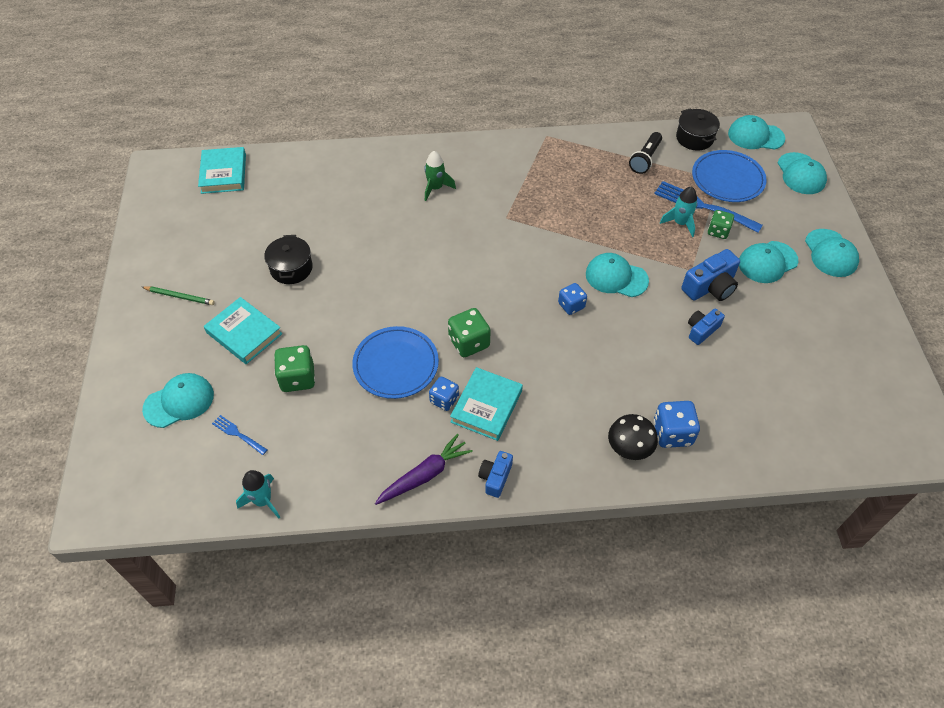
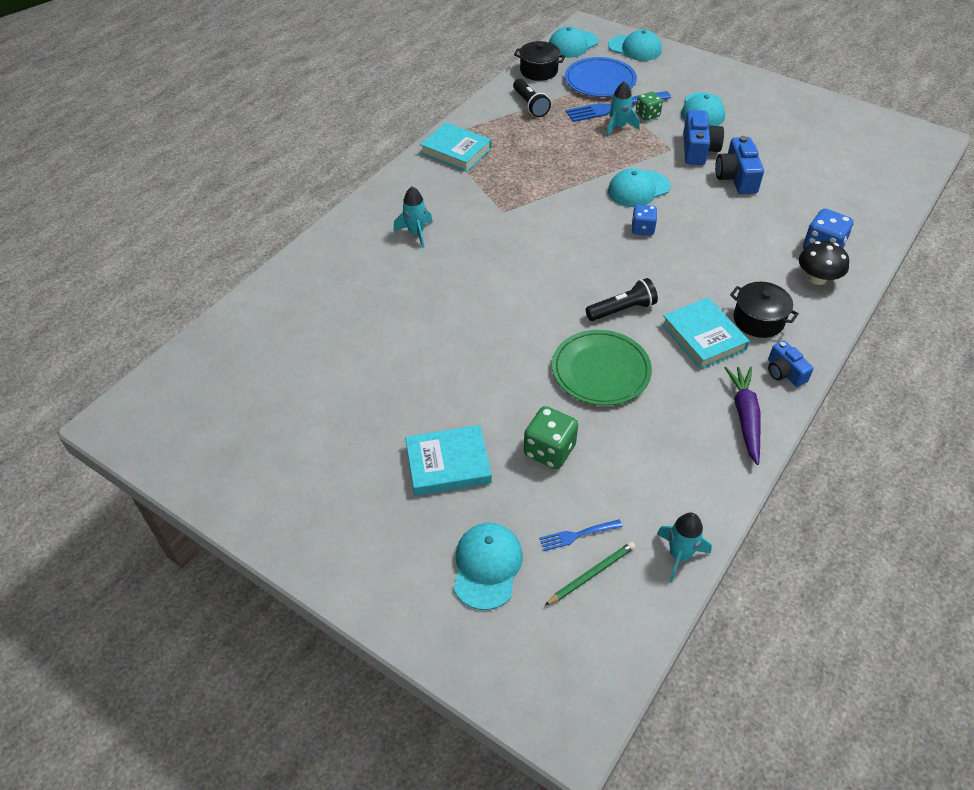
camera: 50 degrees left, 5 degrees down
(180, 296) = (338, 494): green pencil -> green pencil (591, 574)
(223, 173) = (201, 370): turquoise book -> turquoise book (456, 151)
(291, 268) = (400, 383): black pot -> black pot (758, 320)
(396, 364) = (601, 370): blue plate -> green plate
(435, 188) = (416, 233): green rocket -> turquoise rocket
(444, 400) = (672, 360): blue dice -> none
(469, 342) = (622, 310): green dice -> black flashlight
(701, 330) = (736, 178): blue camera -> blue camera, size x1.57
(831, 253) = (724, 80): turquoise cap -> none

